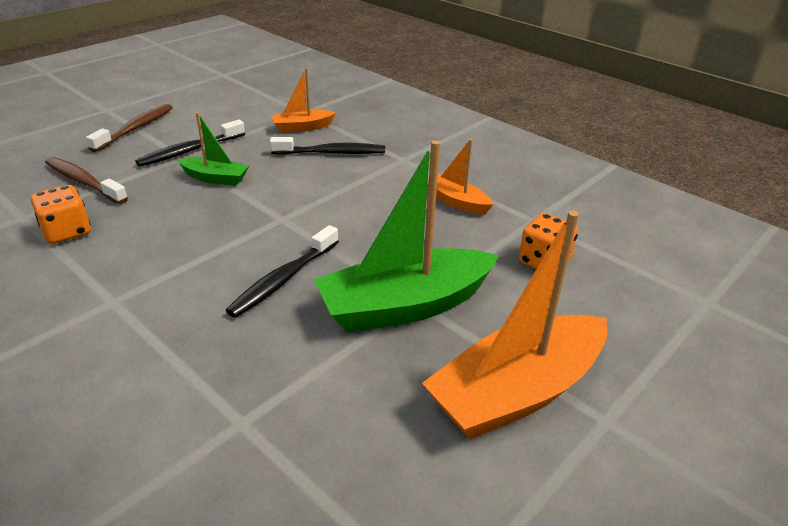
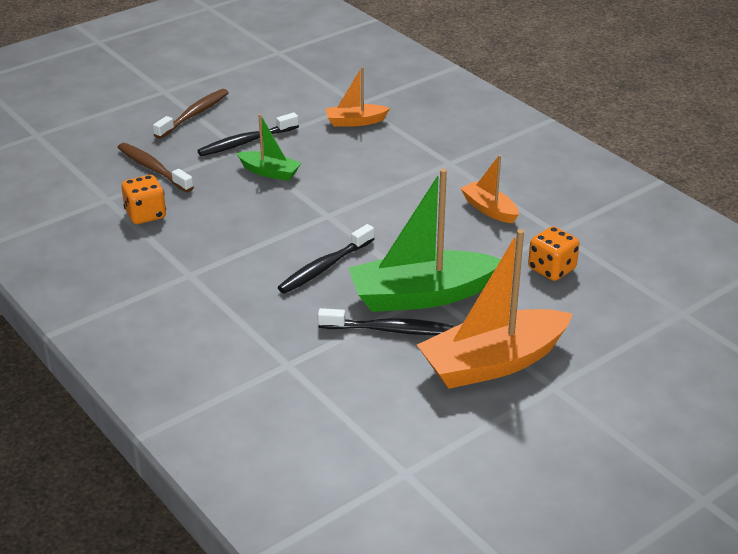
camera: 10 degrees right, 0 degrees up
(332, 153) = (381, 152): black toothbrush -> black toothbrush (389, 330)

